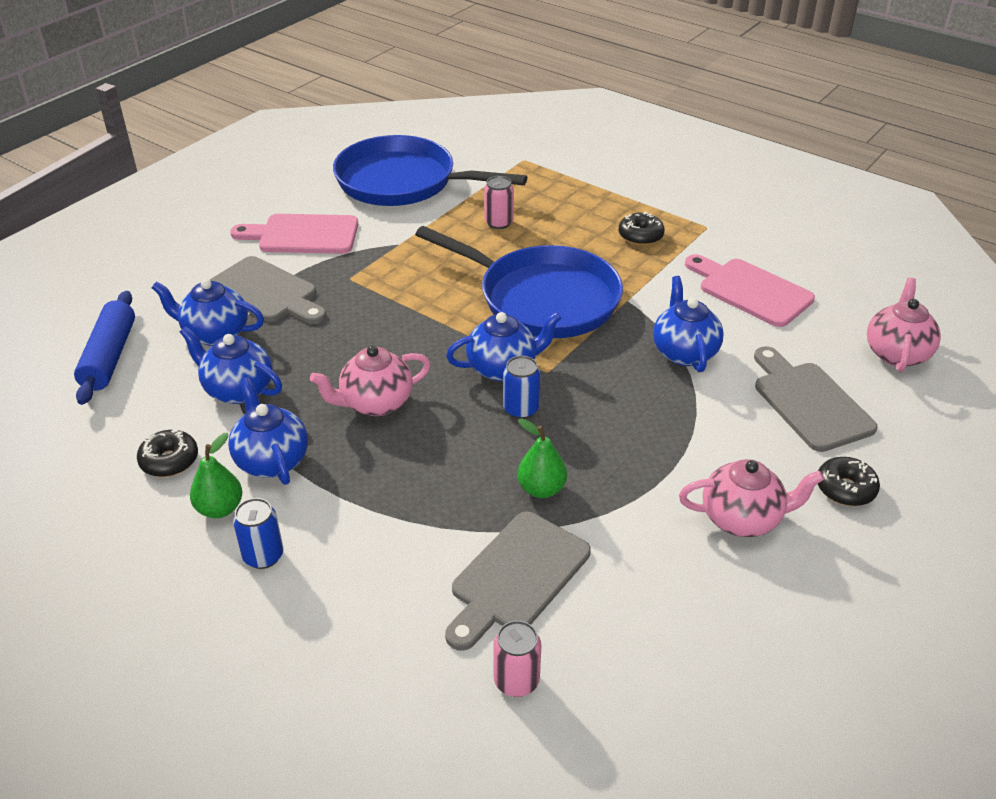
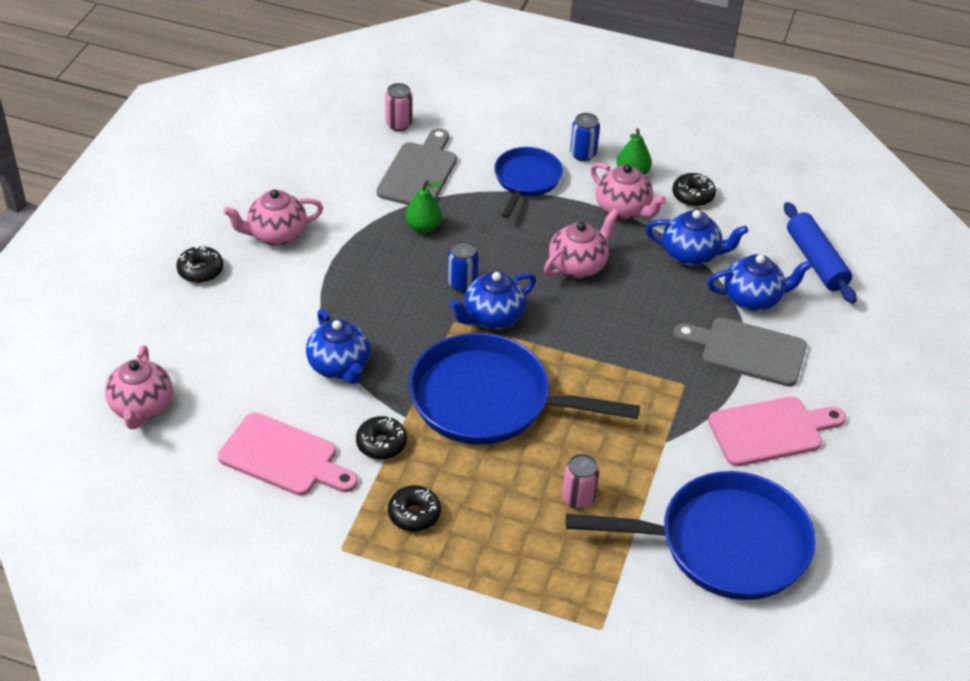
camera: 160 degrees right, 5 degrees up
(271, 460) = (623, 209): blue teapot -> pink teapot
(369, 530) = (526, 180): none -> blue pan
(656, 285) = (381, 443): none -> black donut
(809, 402) = (226, 338): grey cutting board -> none

